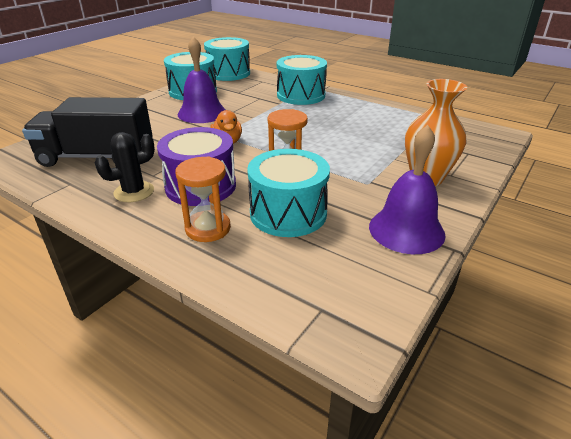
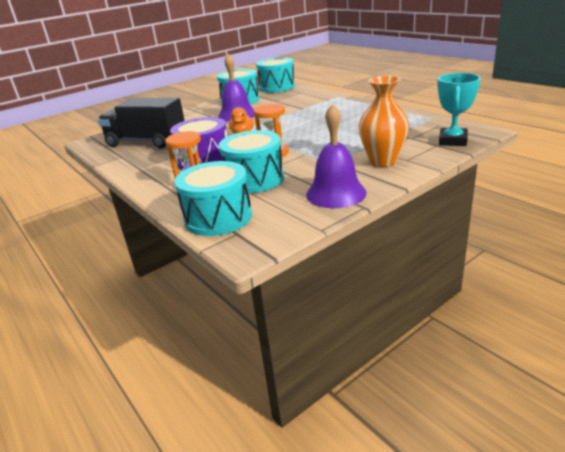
camera: 20 degrees right, 5 degrees down
(134, 192) = (158, 163): black cactus -> none
(301, 95) = (324, 102): turquoise drum -> turquoise drum (218, 217)
(480, 147) = (452, 141): none -> turquoise trophy

